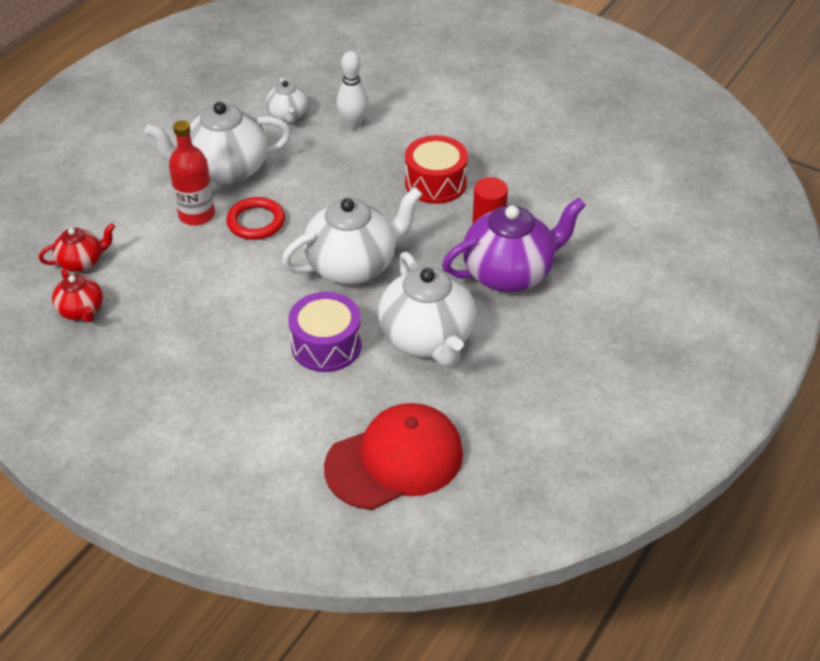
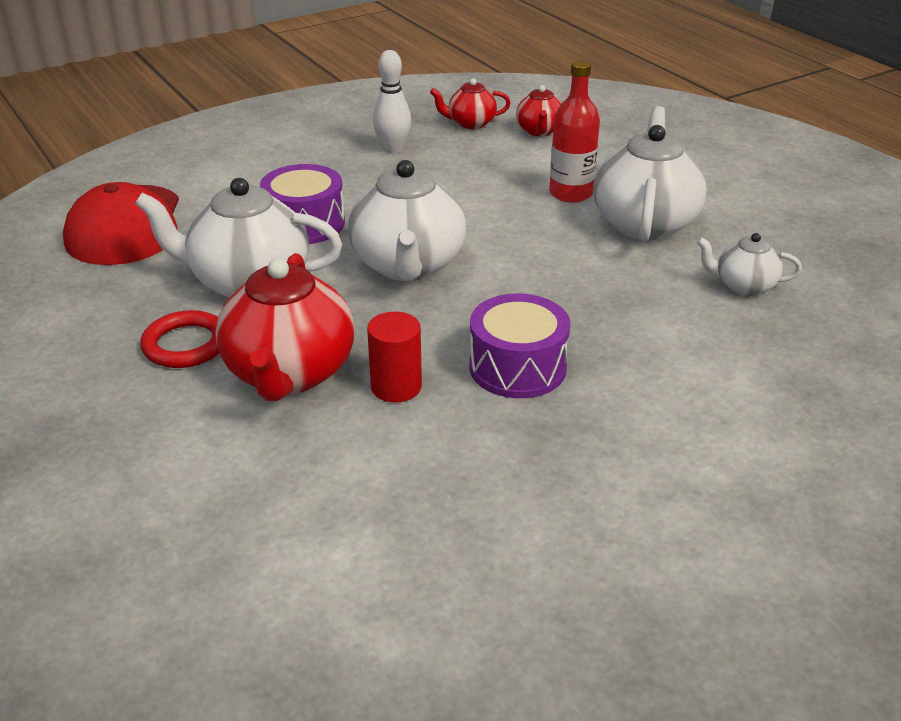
camera: 115 degrees right, 10 degrees down
(256, 222) = (533, 223): red ring -> red ring (186, 345)
(353, 124) = (699, 333): white bowling pin -> white bowling pin (393, 149)
(435, 183) = (517, 367): red drum -> purple drum
(509, 273) = (289, 373): purple teapot -> red teapot

